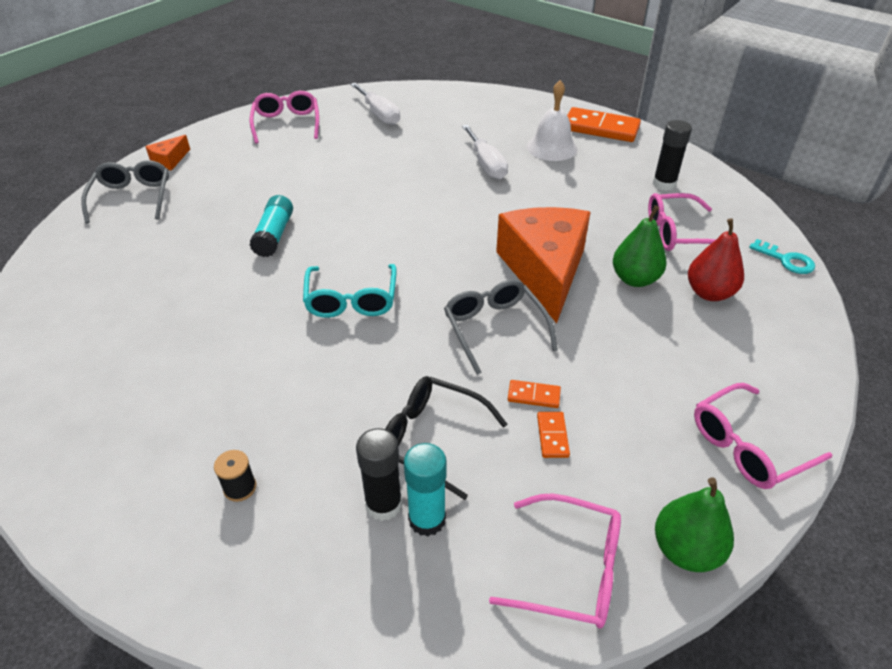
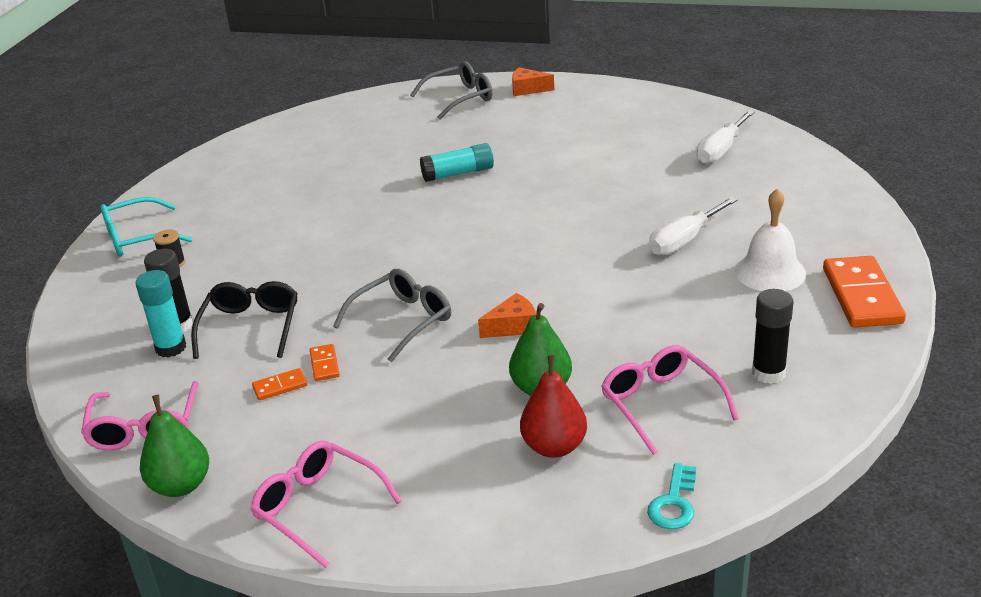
camera: 70 degrees right, 10 degrees down
(287, 124) = (646, 113): pink glasses -> none
(351, 300) = (395, 238): turquoise glasses -> turquoise glasses (137, 238)
(544, 270) = (513, 326): orange cheese -> orange cheese, size x0.42

